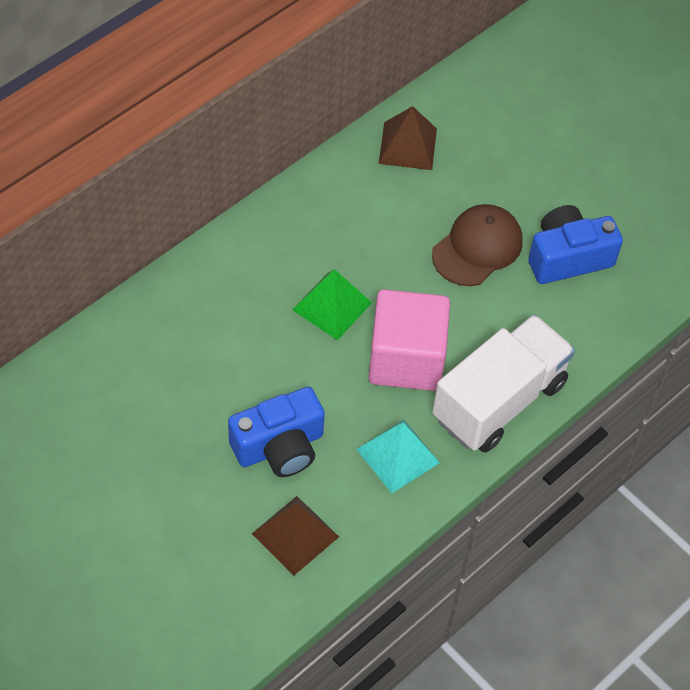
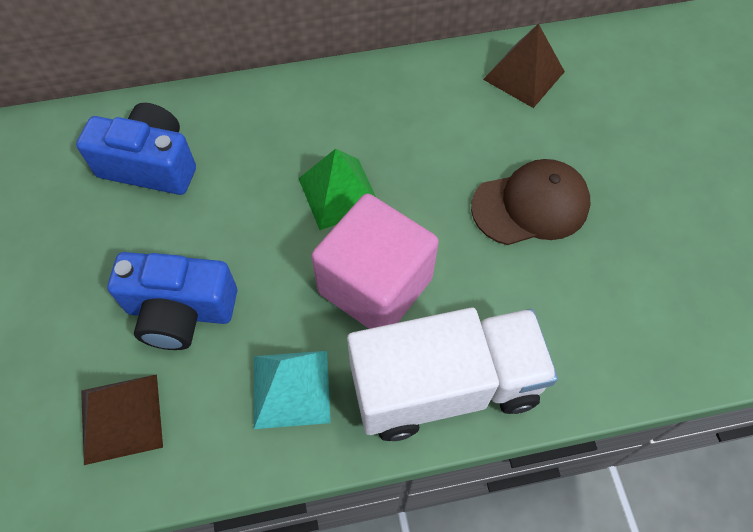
camera: 35 degrees right, 5 degrees up
(568, 257) = (627, 263): blue camera -> blue camera (150, 165)

